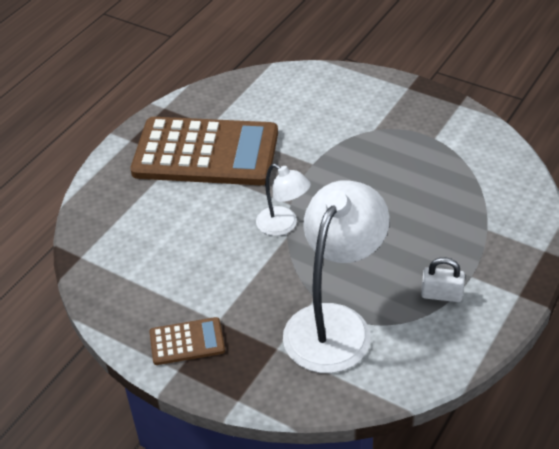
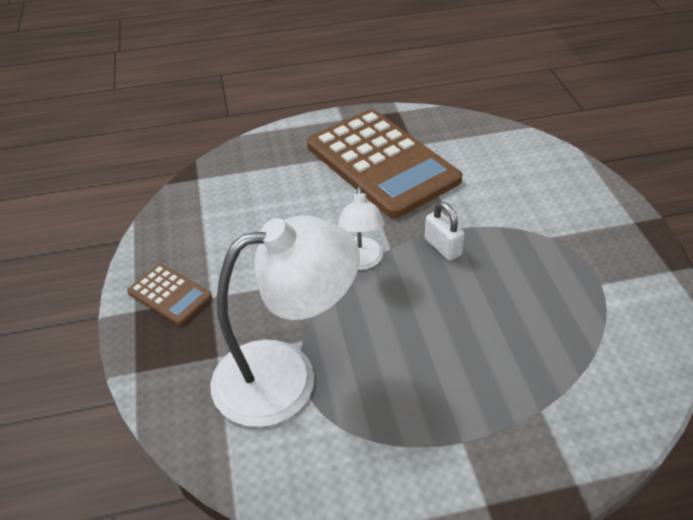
camera: 45 degrees right, 0 degrees up
(441, 295) = (409, 434): white padlock -> white padlock (442, 247)

